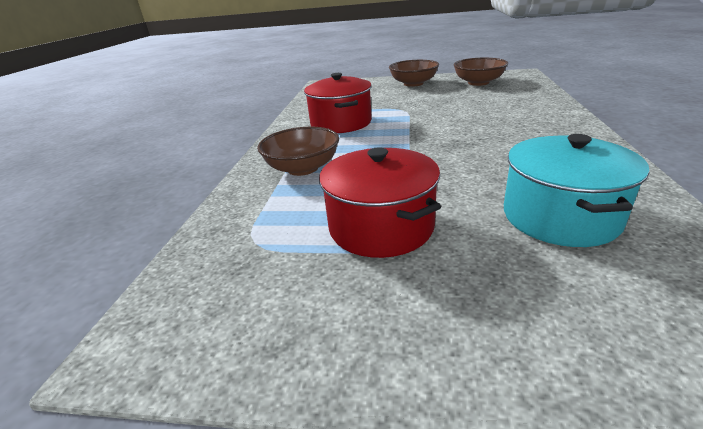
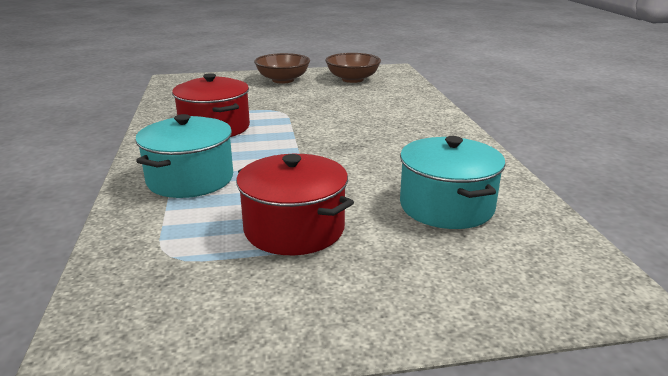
camera: 20 degrees left, 5 degrees down
(302, 168) = (190, 179): brown bowl -> turquoise pot

